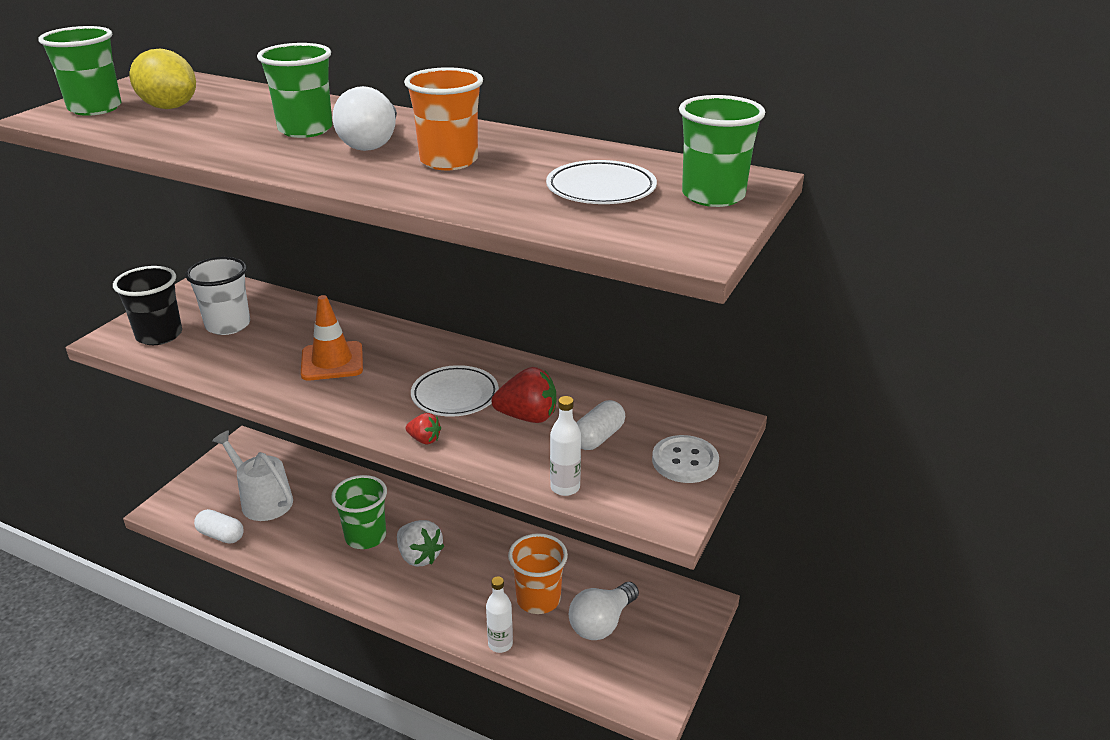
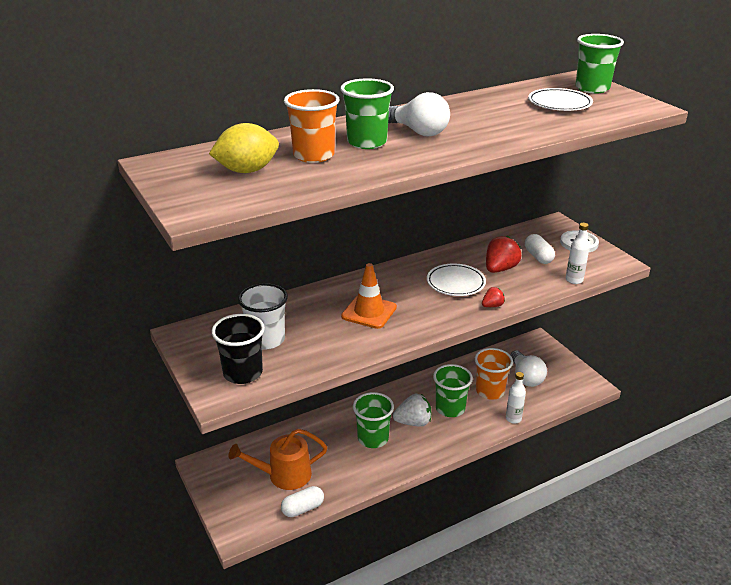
camera: 55 degrees left, 0 degrees up
(95, 108) = (204, 194): green cup -> green cup (450, 408)
(262, 500) = (284, 475): white watering can -> orange watering can
(449, 161) = (477, 122): orange cup -> orange cup (313, 155)

